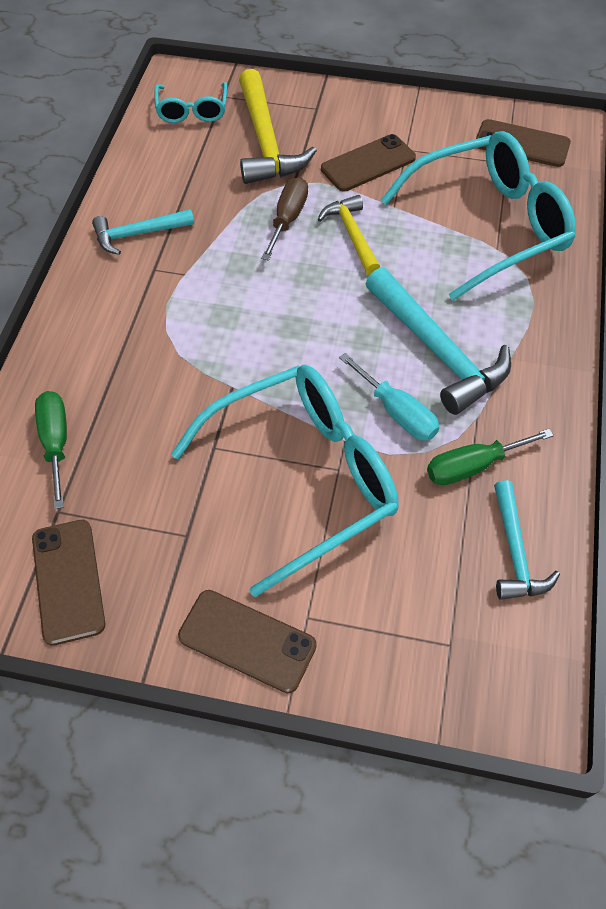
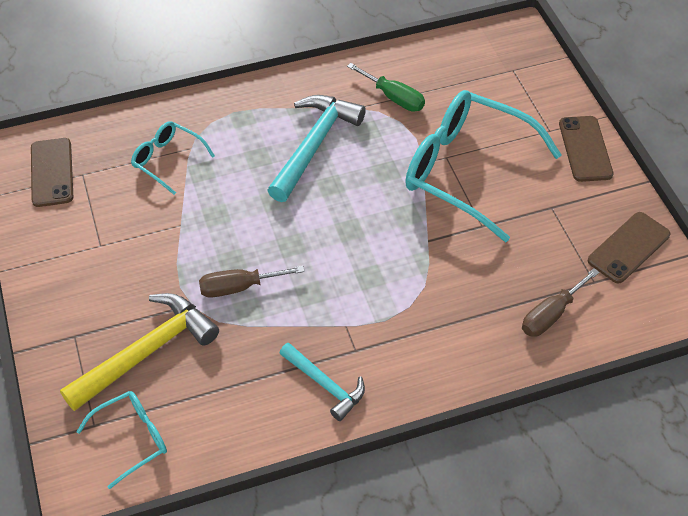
camera: 120 degrees left, 5 degrees down
(56, 443) = (551, 314): green screwdriver -> brown screwdriver
(352, 235) = (231, 237): yellow hammer -> none
(368, 164) = (135, 263): brown phone -> none
(397, 412) = (381, 146): turquoise screwdriver -> none
(489, 225) = (167, 160): turquoise glasses -> turquoise glasses, size x0.49
(515, 551) = (436, 63): turquoise hammer -> none

